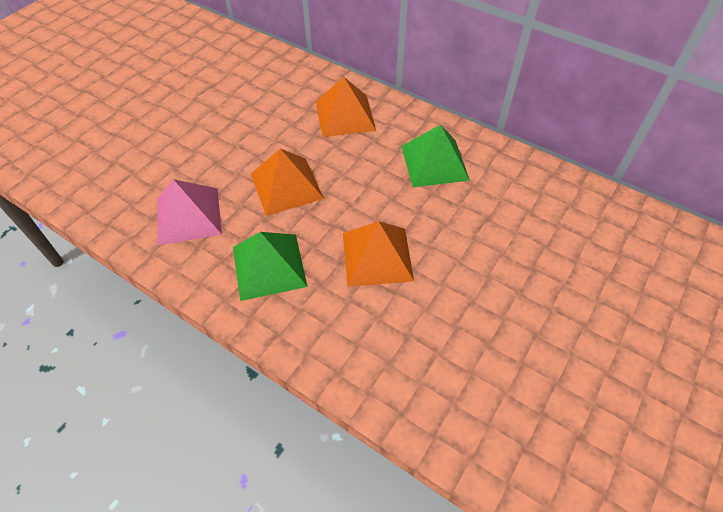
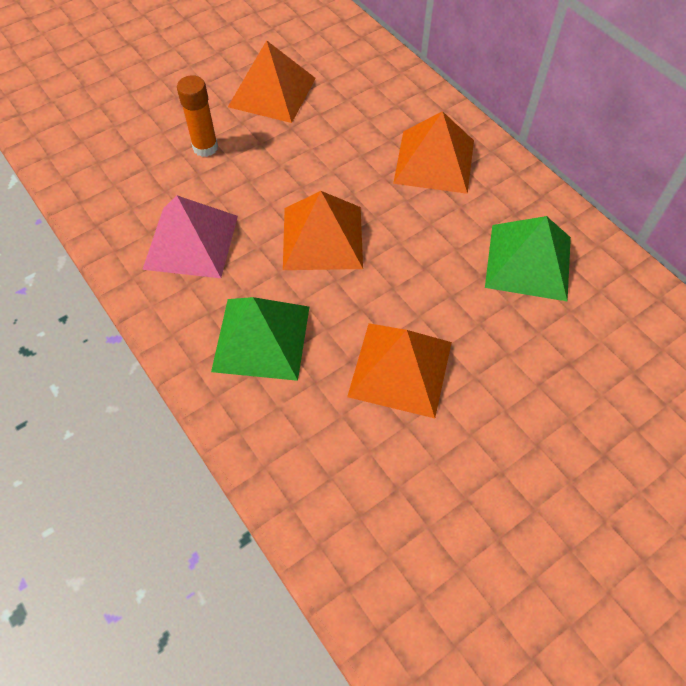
camera: 20 degrees right, 5 degrees up
(173, 148) = (205, 147): none -> orange glue stick
(209, 98) = (272, 92): none -> orange pyramid

